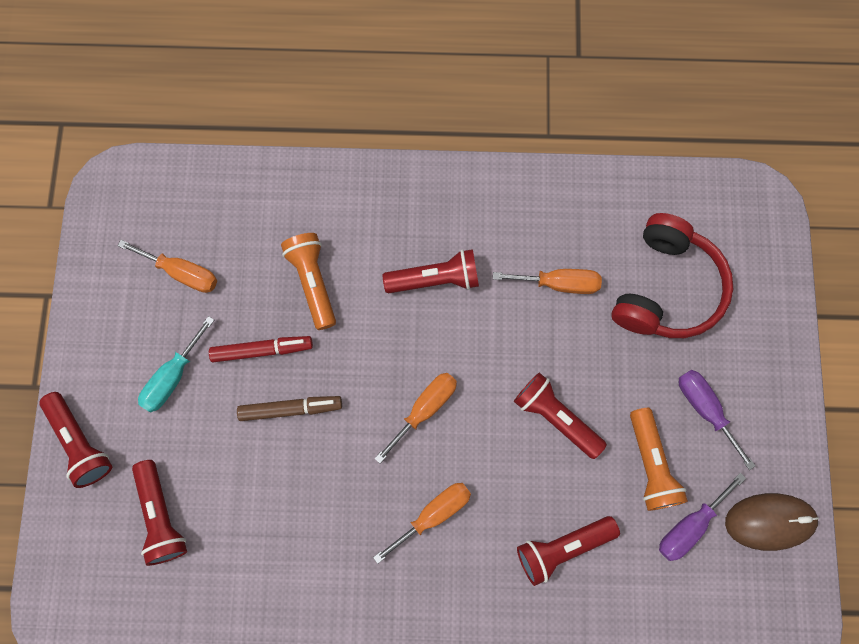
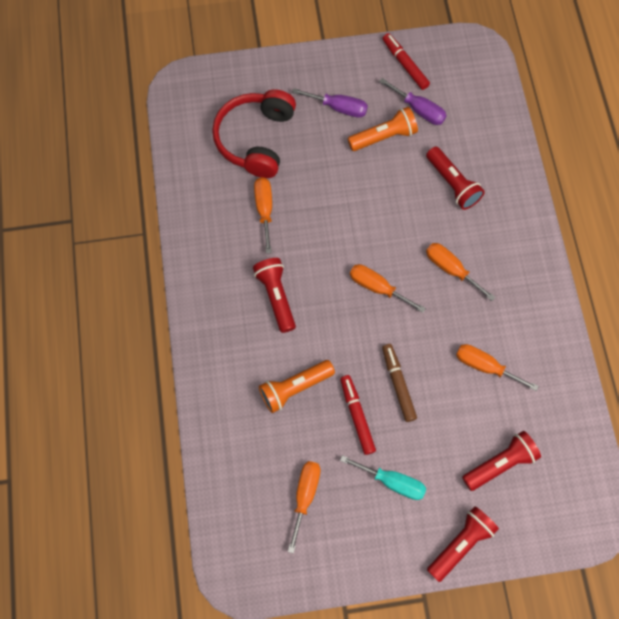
camera: 100 degrees left, 5 degrees down
(289, 528) = (485, 366): none -> orange screwdriver
(555, 417) = (364, 199): red flashlight -> none
(666, 288) = (256, 139): red headphones -> red headphones turned 90 degrees counterclockwise
(705, 409) = (339, 108): purple screwdriver -> purple screwdriver turned 120 degrees counterclockwise
(769, 521) = (405, 65): brown mouse -> red marker

